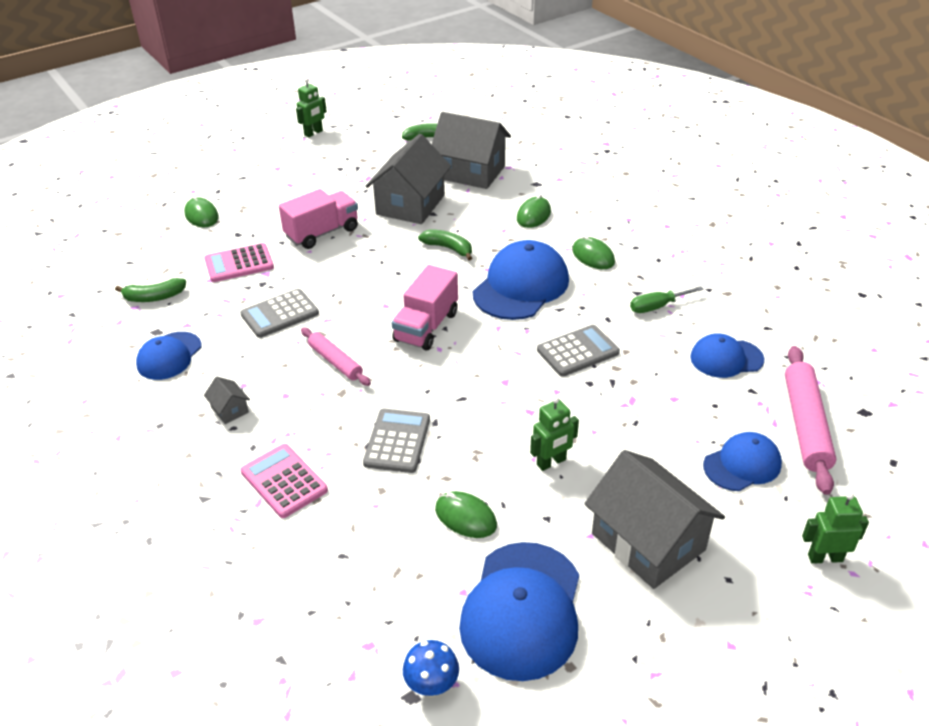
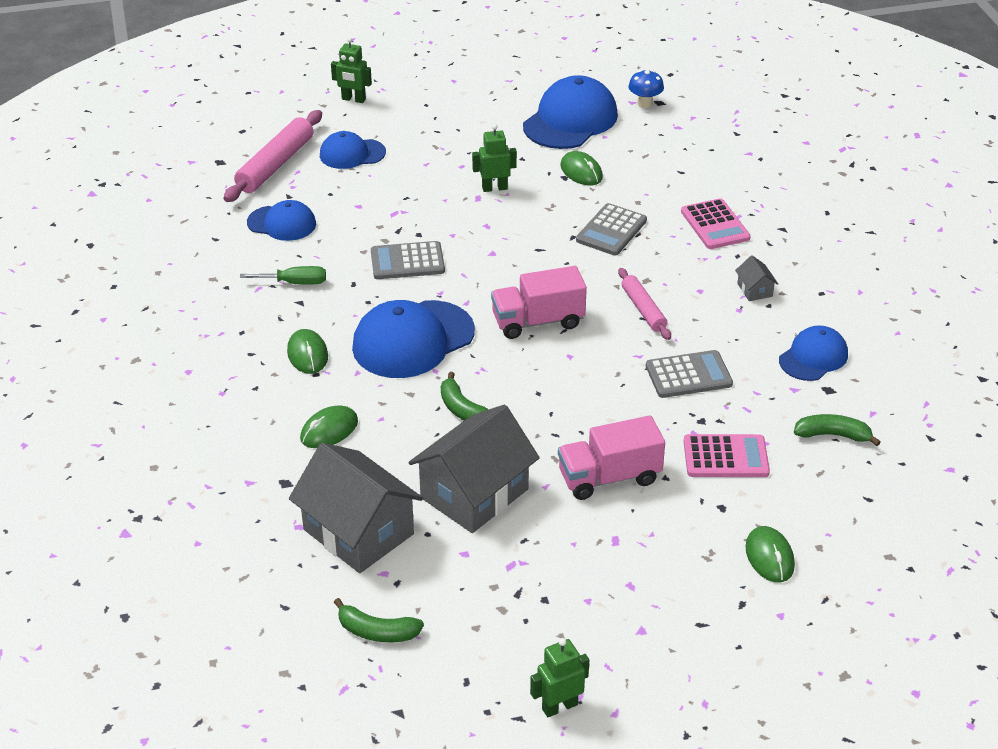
camera: 160 degrees left, 0 degrees up
(426, 327) = (538, 321): pink truck -> pink truck turned 150 degrees counterclockwise
(648, 542) = (461, 131): grey house -> none

